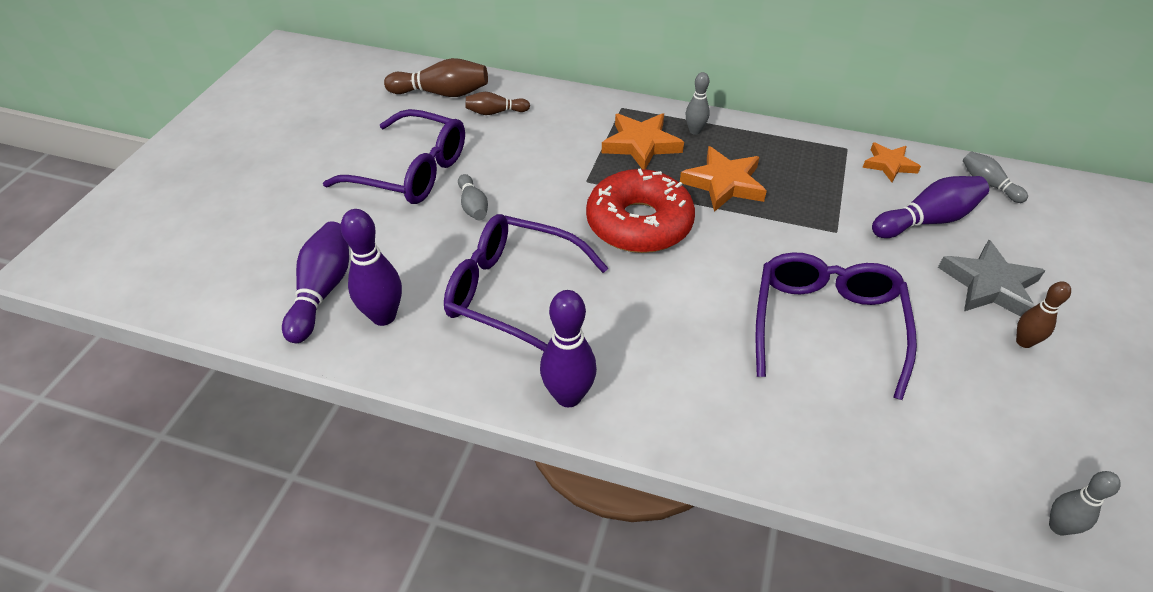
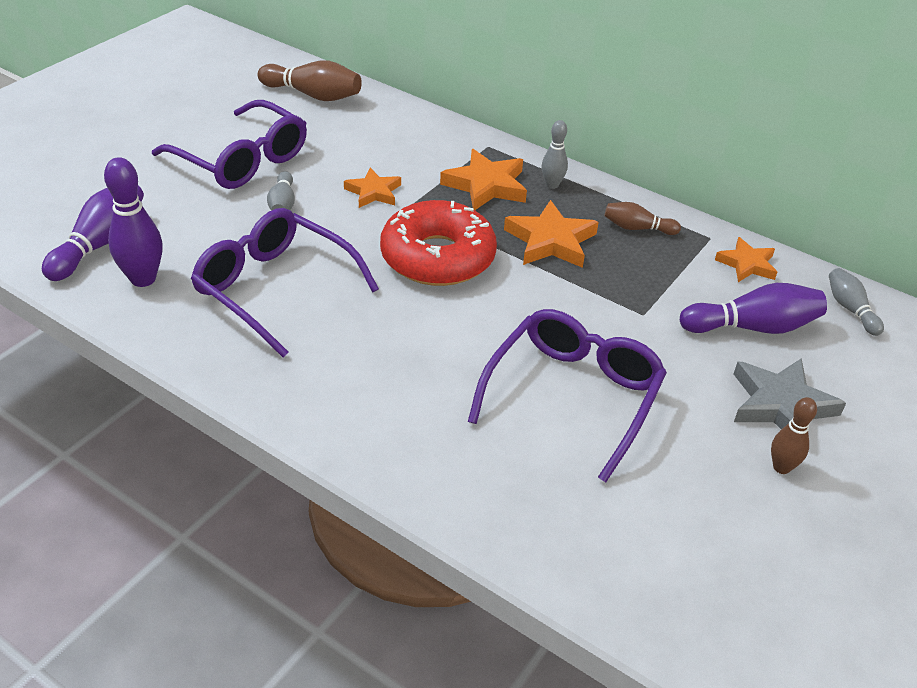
camera: 15 degrees right, 5 degrees down
(495, 112) = (355, 123): brown bowling pin -> brown bowling pin (637, 228)
(548, 174) = (373, 192): none -> orange star
(568, 396) = (273, 390): purple bowling pin -> none
(1058, 527) = (697, 640): grey bowling pin -> none

